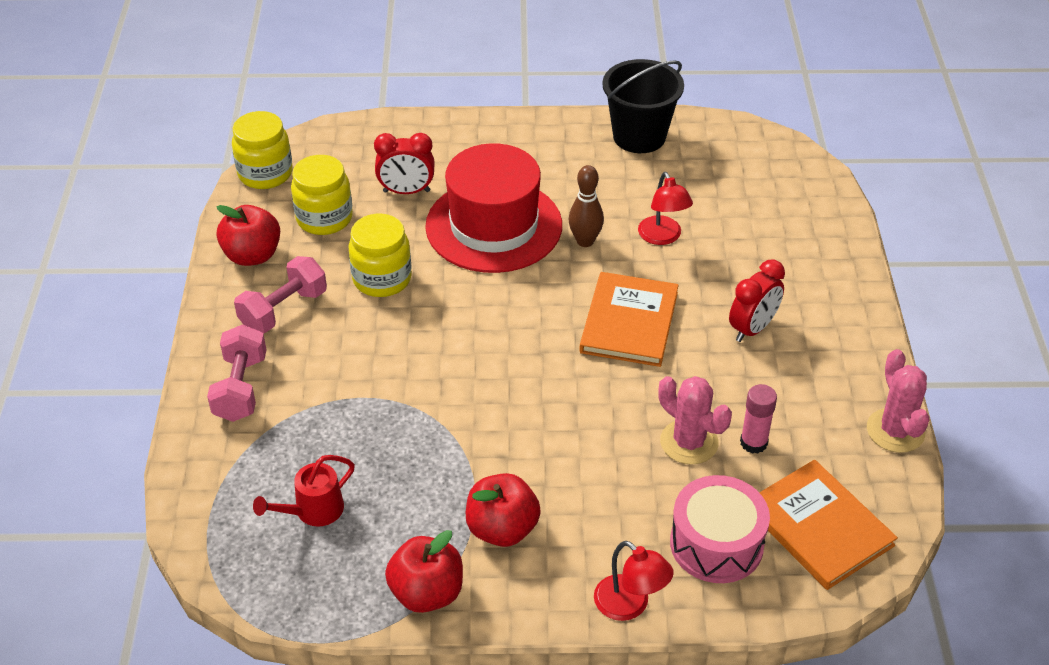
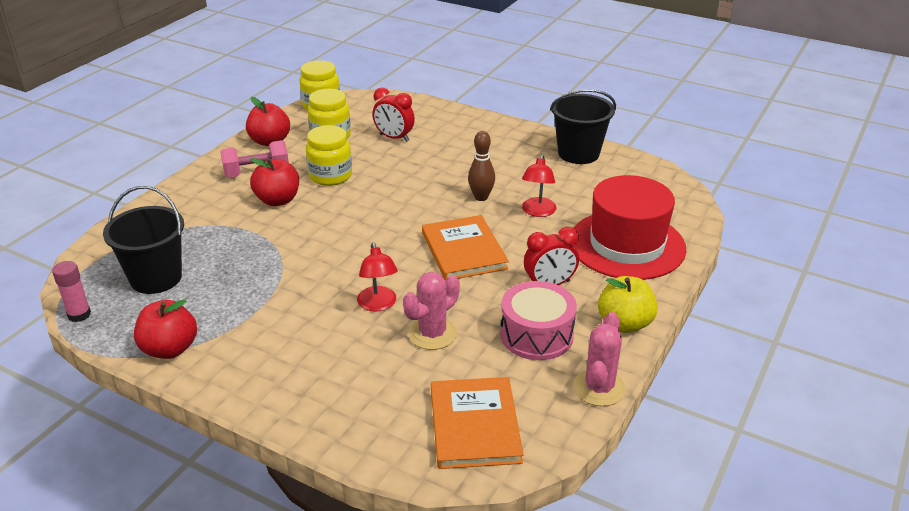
camera: 30 degrees right, 10 degrees down
(241, 388) = (189, 202): pink dumbbell -> none
(312, 511) = (156, 278): red watering can -> black bucket
(494, 226) = (429, 171): red hat -> red hat (627, 245)
(502, 529) = (254, 333): red apple -> red apple (277, 200)
(629, 322) = (463, 250): orange book -> orange book turned 60 degrees counterclockwise
(630, 605) = (287, 414): red lamp -> red lamp (378, 305)
(689, 442) = (432, 334): pink cactus -> pink cactus turned 60 degrees clockwise
(716, 544) = (387, 403): pink drum -> pink drum (536, 335)
(753, 442) = (479, 352): pink glue stick -> pink glue stick (79, 314)
(860, 345) = (624, 324): none -> yellow apple

